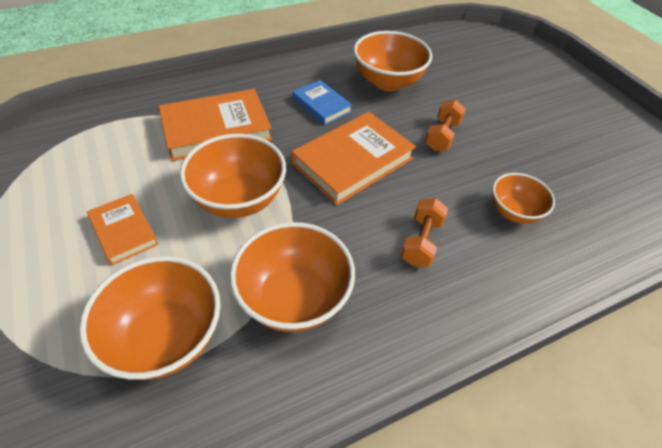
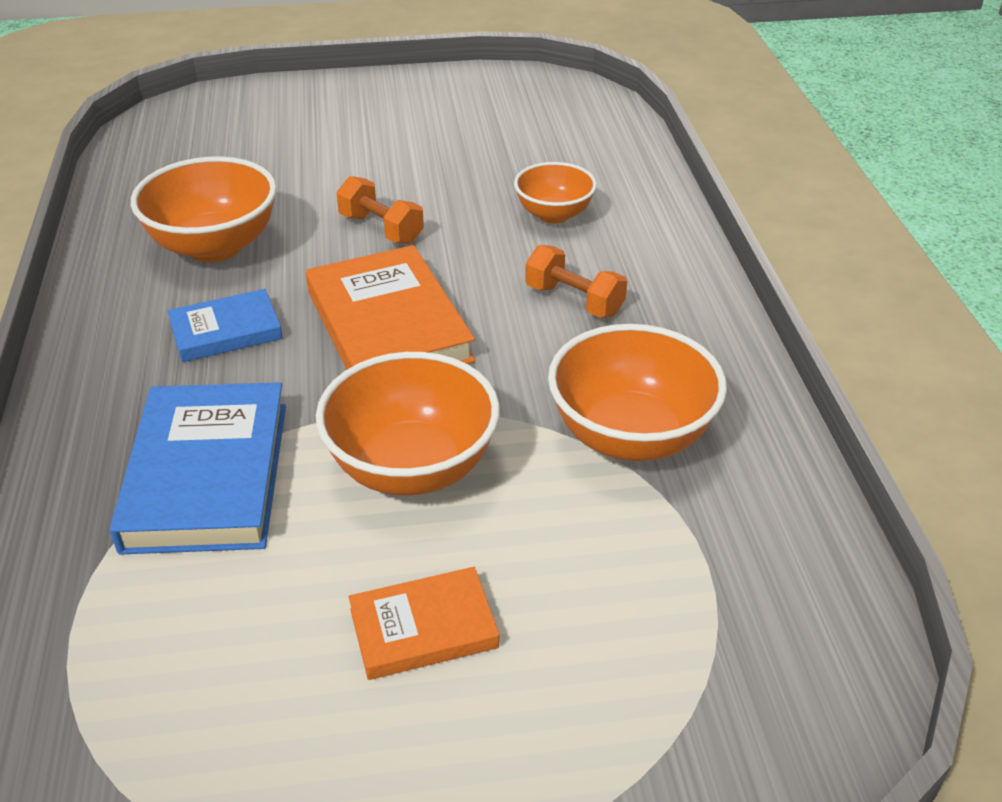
camera: 70 degrees left, 10 degrees down
(166, 337) = (662, 581): orange bowl -> none
(216, 129) = (207, 475): orange book -> blue book

